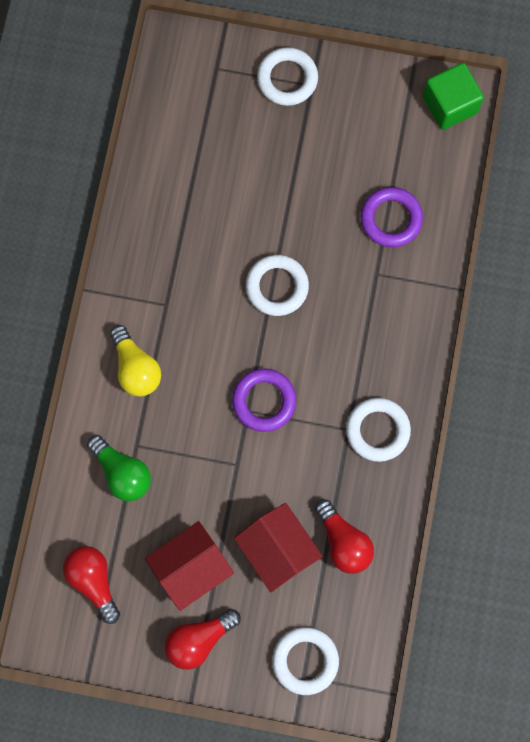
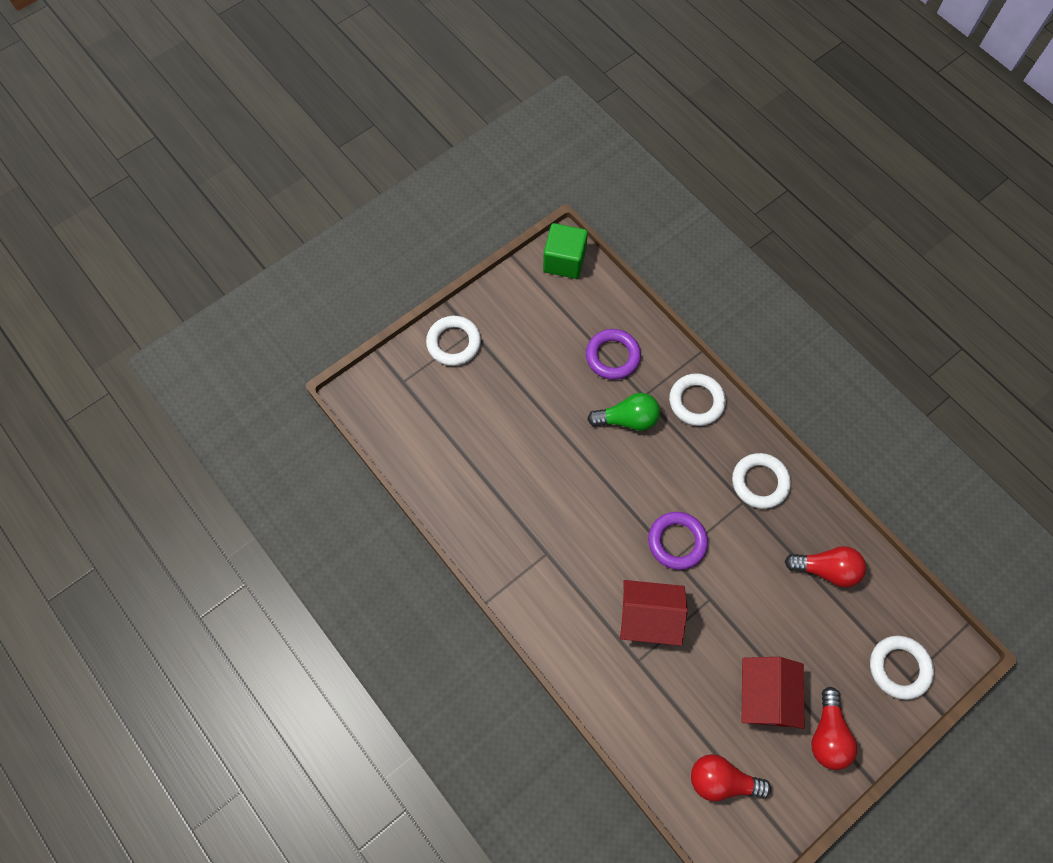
camera: 50 degrees left, 10 degrees down
(122, 472) = (651, 688): green light bulb -> green light bulb (627, 419)
(136, 368) = (578, 613): yellow light bulb -> none
(277, 287) = (598, 466): white ring -> white ring (696, 401)
(277, 549) = (798, 620): red house -> red house (649, 617)

